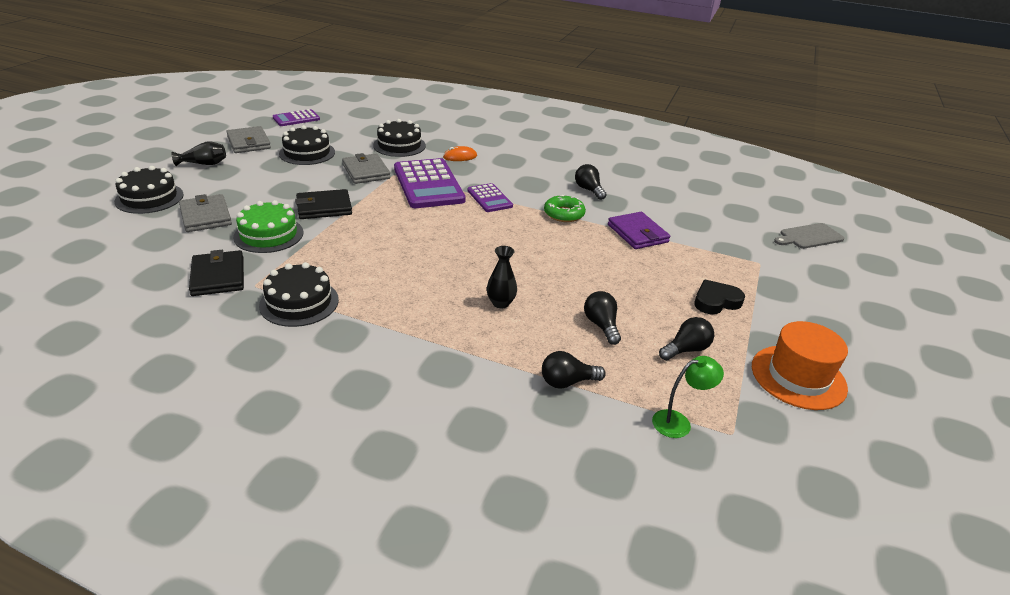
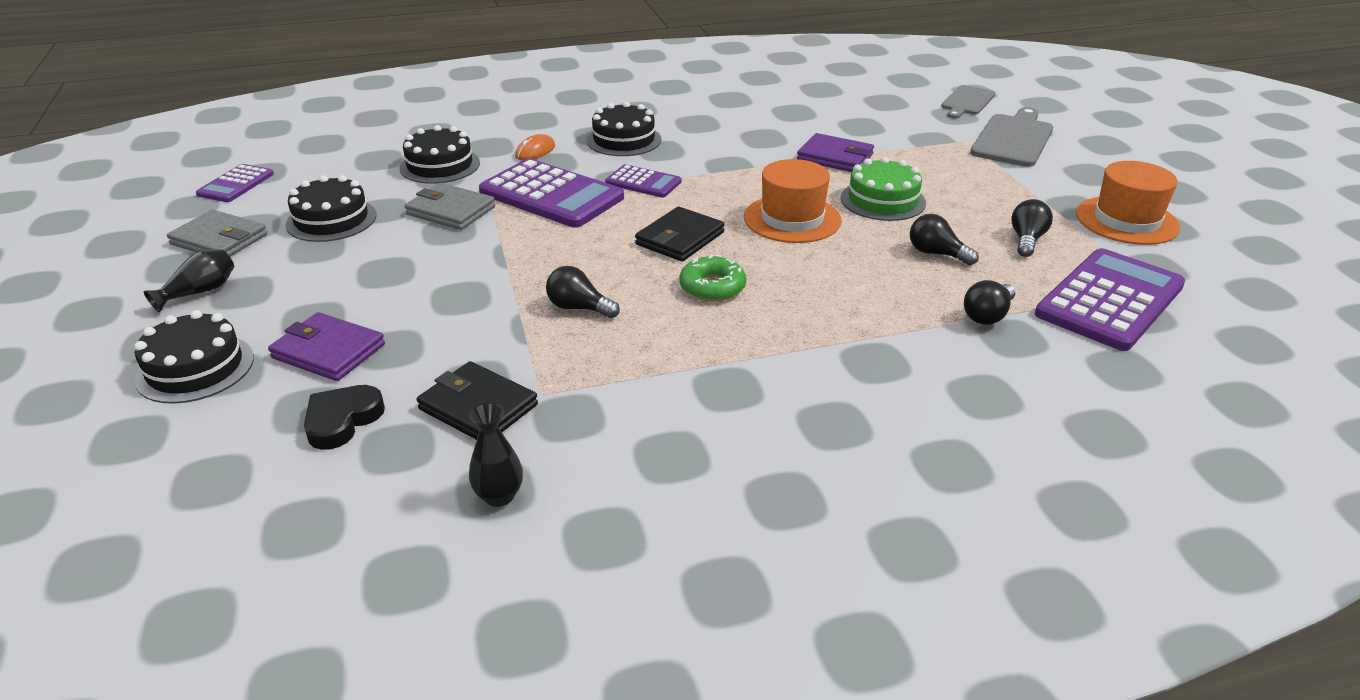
camera: 35 degrees left, 0 degrees up
(206, 216) = (328, 351): grey wallet -> purple wallet
(268, 235) = (456, 332): green cake -> green cake (883, 200)
(299, 302) = (626, 382): black cake -> black cake (624, 140)
(324, 207) = (471, 272): black wallet -> black wallet (680, 238)
(501, 303) = (824, 278): black vase -> black vase (499, 496)
(542, 259) = (792, 219): none -> orange hat
(564, 214) = (741, 167): green donut -> green donut (712, 287)
(589, 190) = (726, 134): black light bulb -> black light bulb (579, 308)
(679, 422) = (1109, 300): green lamp -> purple calculator
(716, 301) = (985, 189): black heart -> black heart (342, 420)
(802, 277) = (1013, 139): none -> grey cutting board

